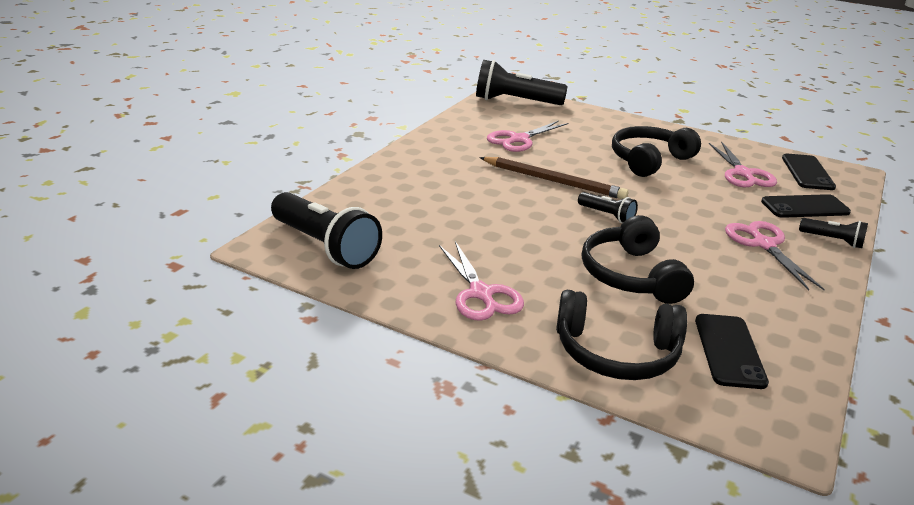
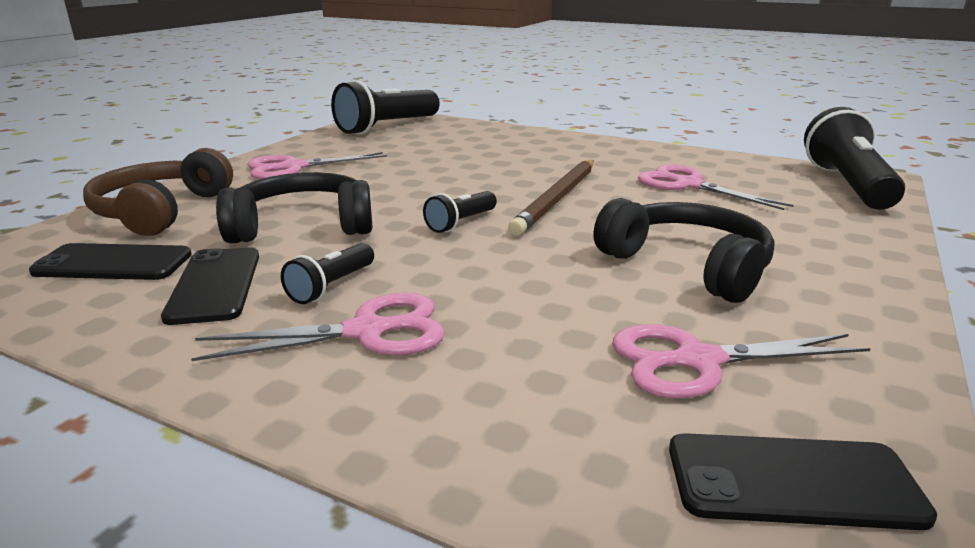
camera: 90 degrees right, 5 degrees down
(616, 353) = (161, 211): black headphones -> brown headphones
(804, 207) = (544, 420): black phone -> black phone (215, 285)
(832, 240) = (376, 424): black flashlight -> black flashlight (331, 286)

